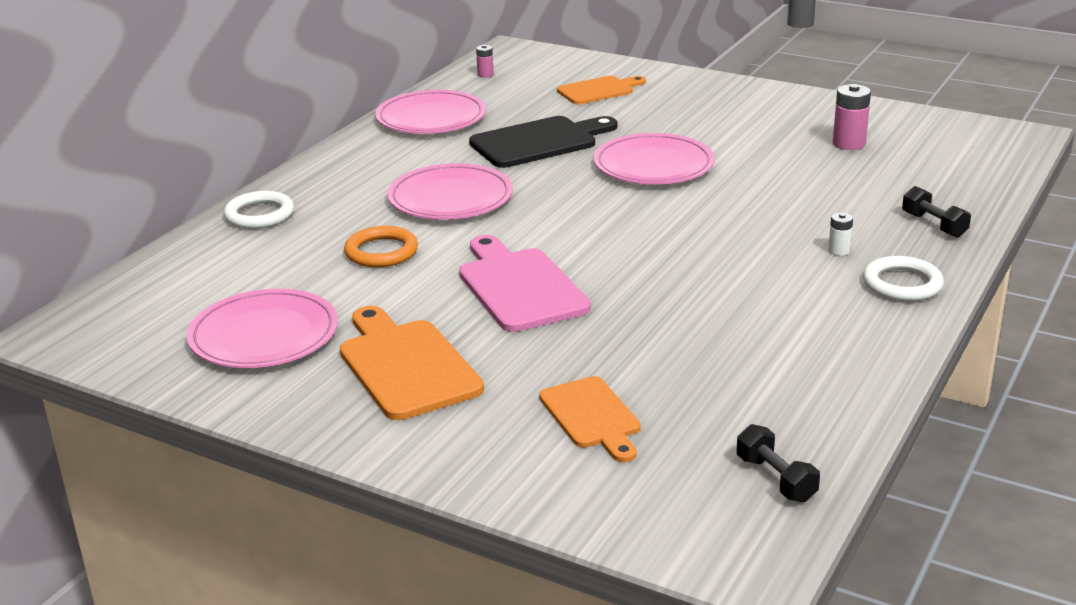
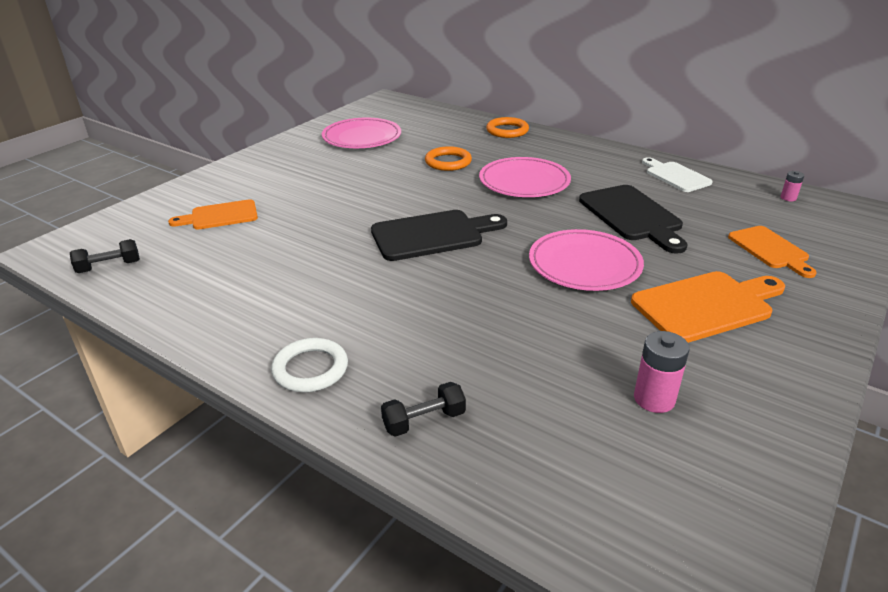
camera: 95 degrees right, 5 degrees up
(259, 215) = (507, 131): white ring -> orange ring
(406, 366) = (309, 169): orange cutting board -> orange cutting board (706, 305)
(431, 118) = (675, 176): pink plate -> white cutting board
(519, 287) = (384, 201): pink cutting board -> none
(611, 246) = (432, 235): none -> black cutting board
(839, 250) = (388, 343): white battery -> none

